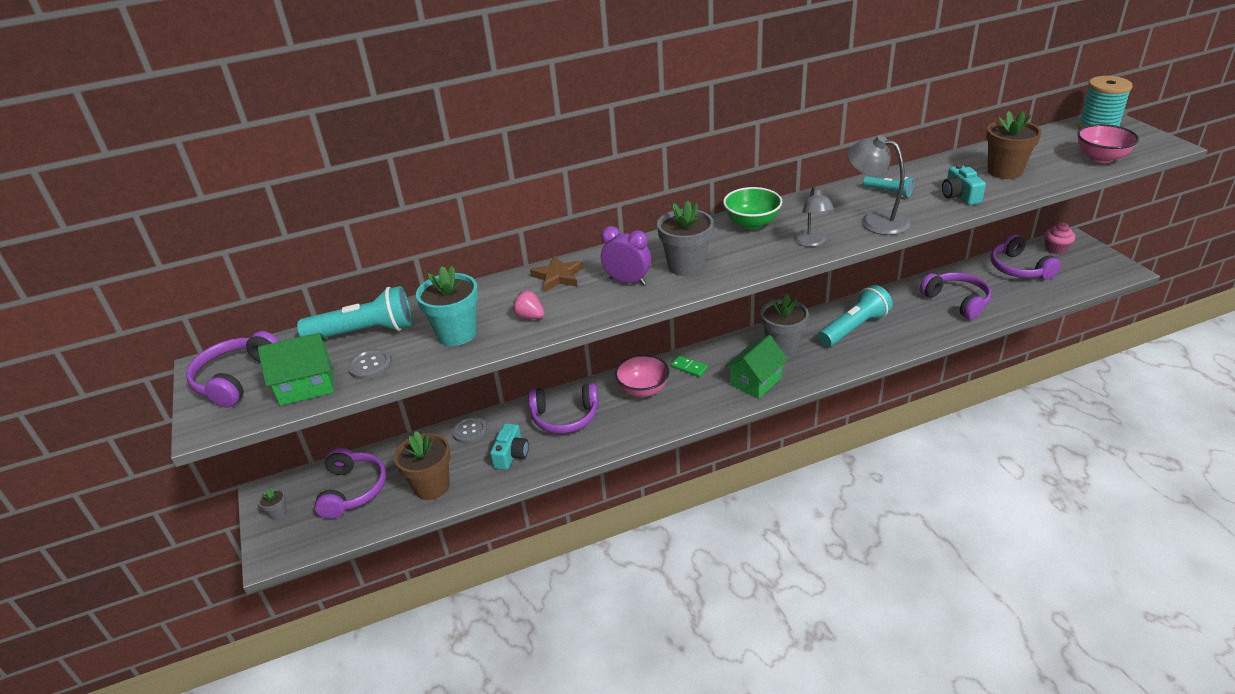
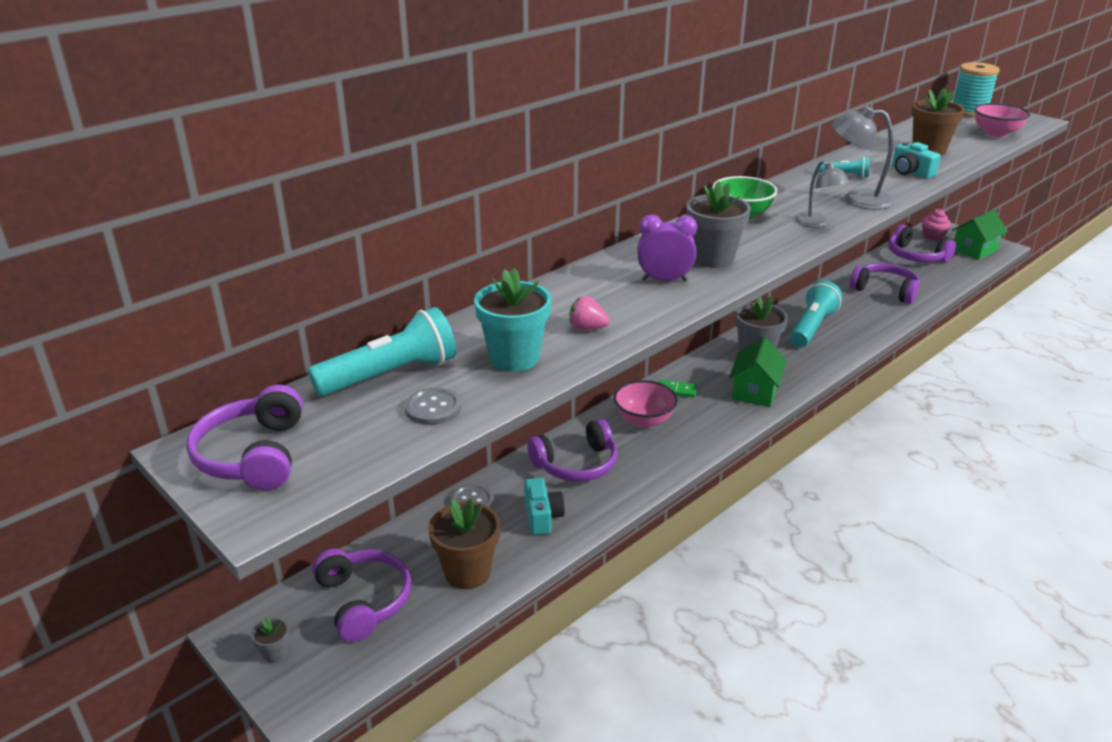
camera: 25 degrees left, 5 degrees down
(306, 385) = (365, 444): green house -> green house (974, 250)
(558, 276) = (581, 286): brown star -> none

